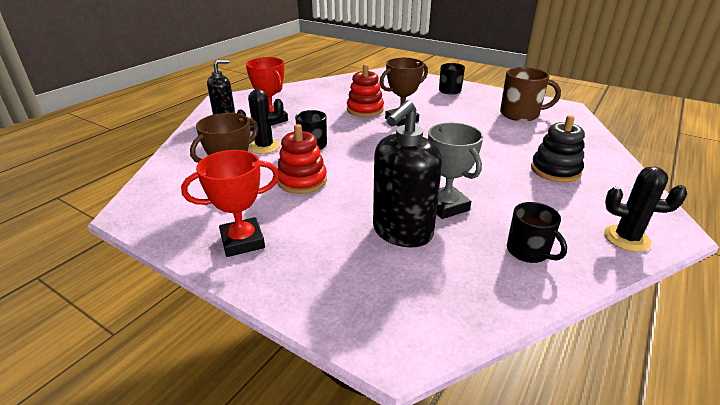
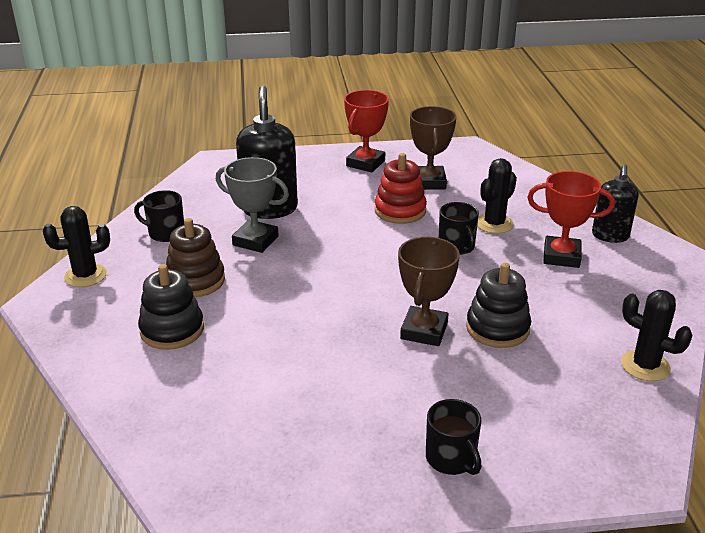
camera: 140 degrees right, 0 degrees up
(331, 84) = (645, 366): none -> black cactus
(365, 110) = (497, 328): red stacking toy -> black stacking toy
(520, 114) = (274, 438): brown mug -> none
(521, 194) = (195, 281): none -> brown stacking toy

